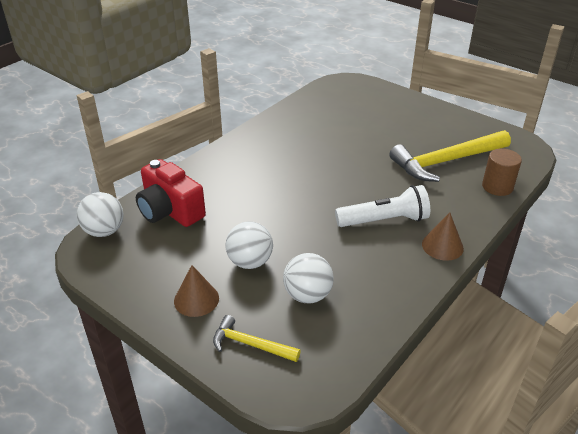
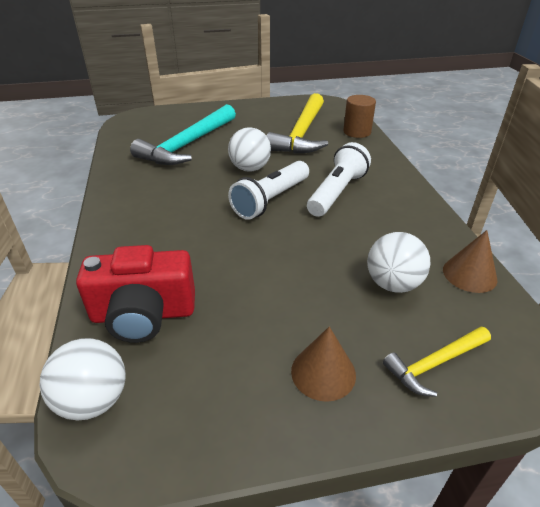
camera: 50 degrees left, 0 degrees up
(250, 262) = (305, 297): white ball -> white ball (250, 168)
(331, 196) = (271, 200): none -> white flashlight
(347, 123) = (187, 145): none -> turquoise hammer
(442, 246) = (398, 184): brown cone -> brown cone (469, 274)

